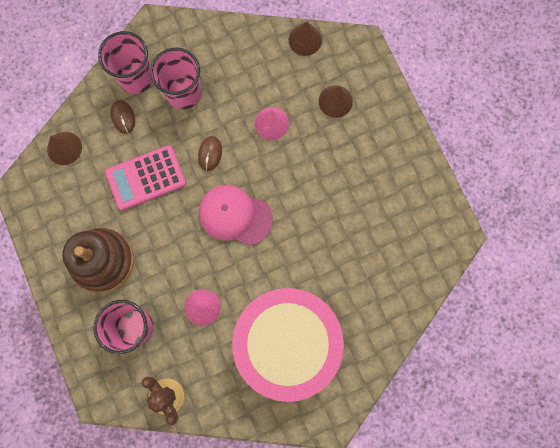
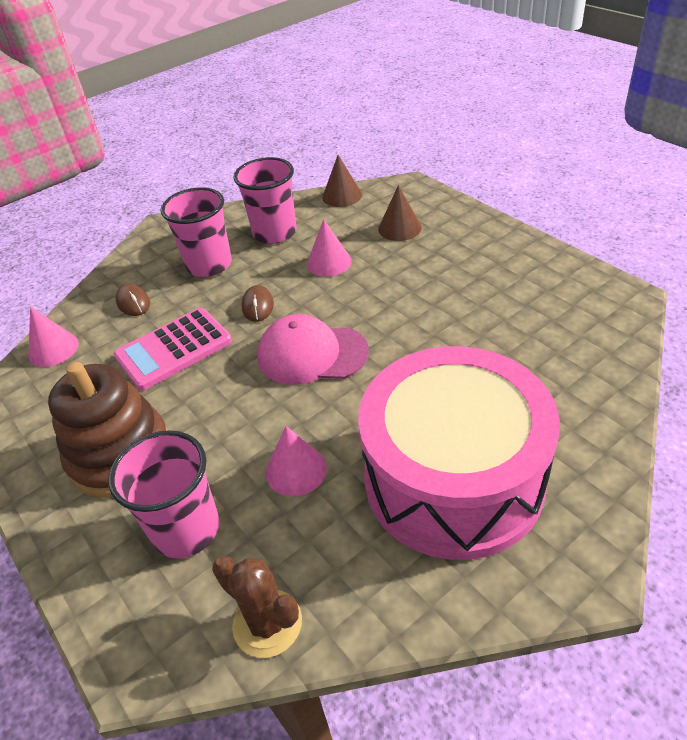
camera: 10 degrees left, 35 degrees down
(64, 148) = (53, 349): brown cone -> pink cone
(136, 77) = (145, 267): pink cup -> pink cup (274, 233)

